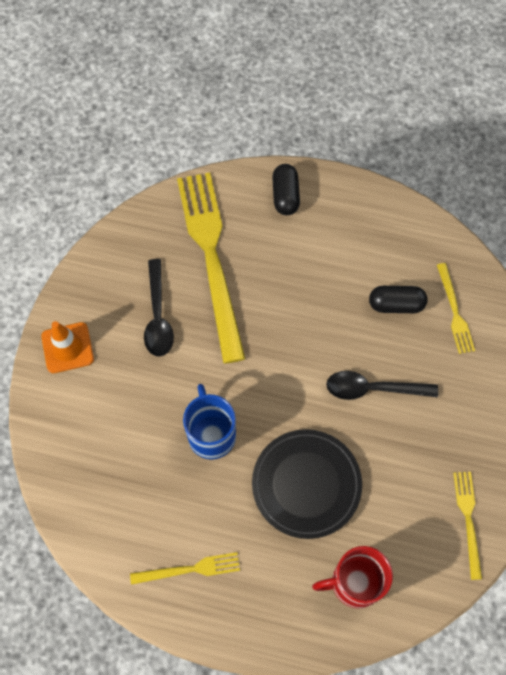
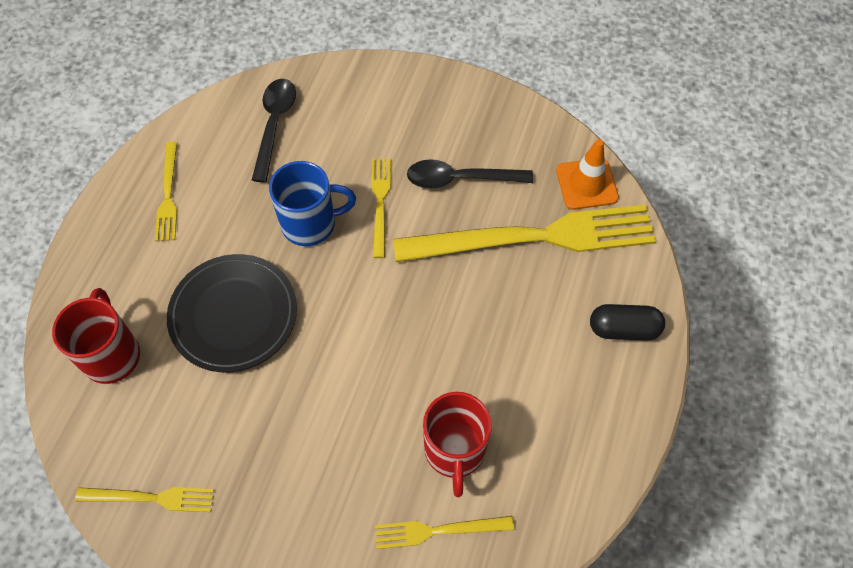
camera: 95 degrees right, 5 degrees down
(67, 348) = (430, 95): orange traffic cone -> orange traffic cone (586, 184)
(186, 378) = (380, 203): none -> yellow fork
(372, 389) = (340, 405): black spoon -> black spoon (275, 124)
(396, 304) = (454, 451): black capsule -> red mug

